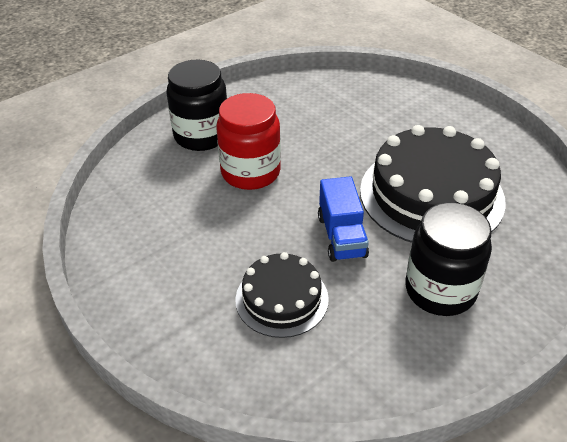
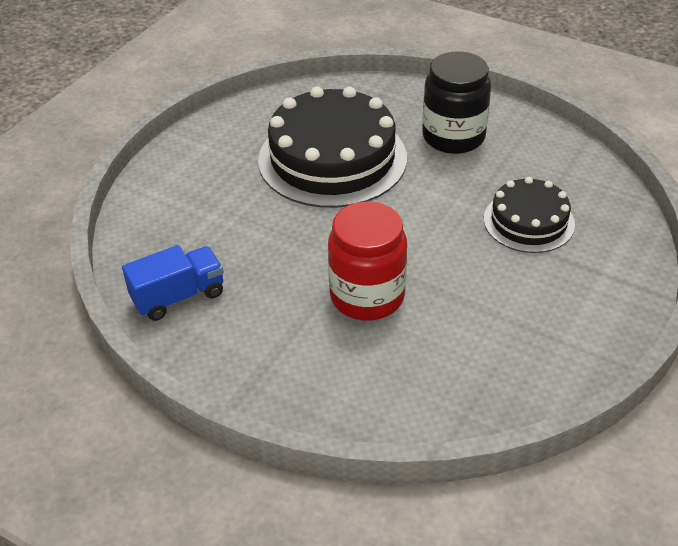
camera: 110 degrees left, 0 degrees up
(201, 135) = (318, 367): black jar -> none
(341, 236) = (426, 203): blue truck -> blue truck (178, 297)

